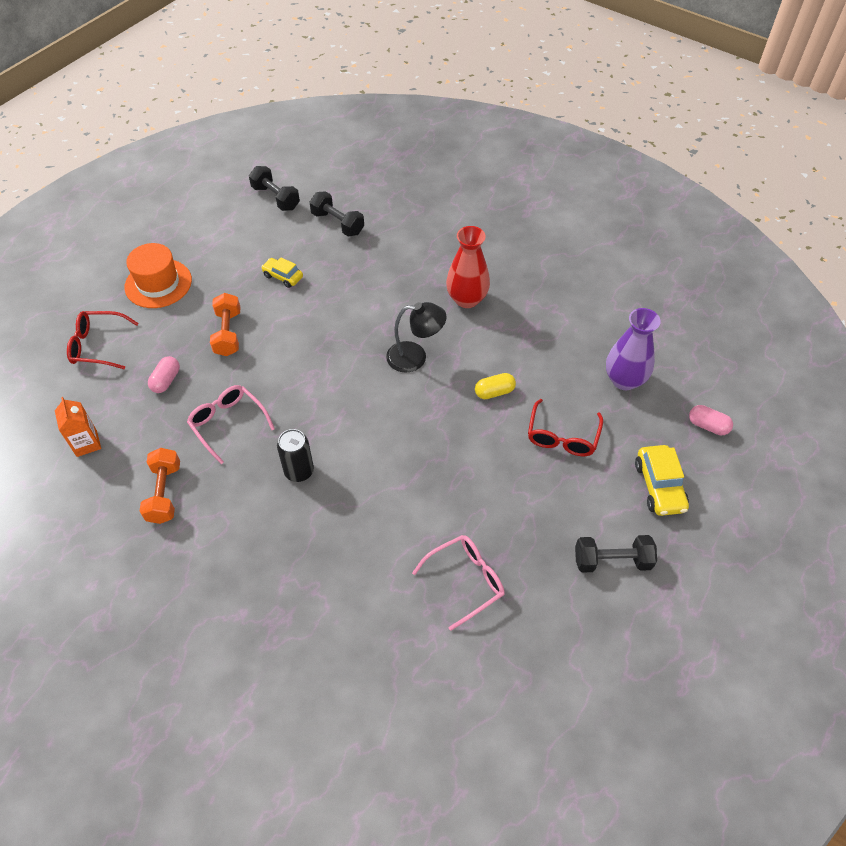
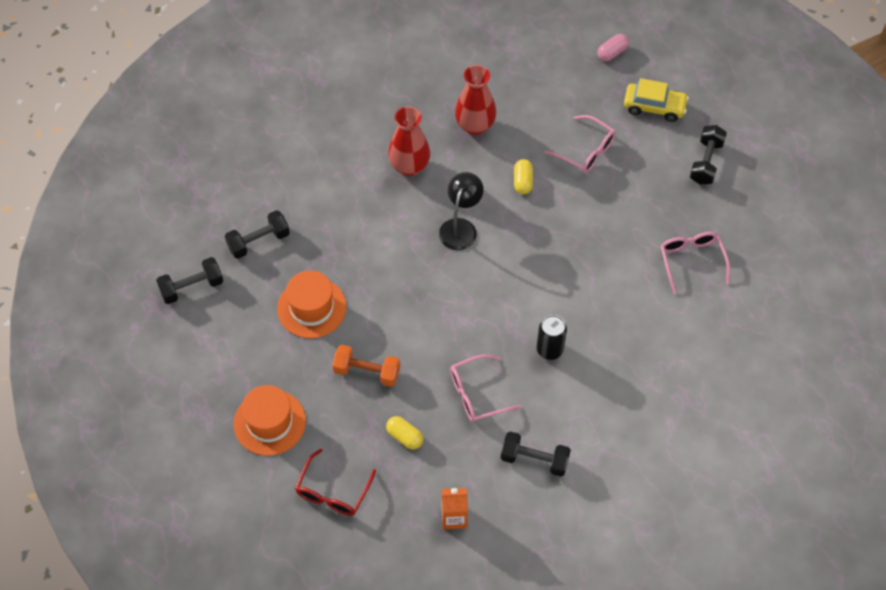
camera: 70 degrees left, 5 degrees up
(164, 493) = (534, 459): orange dumbbell -> black dumbbell
(166, 380) = (405, 436): pink capsule -> yellow capsule
(283, 276) = (311, 307): yellow car -> orange hat
(541, 334) = (475, 125): none -> red vase
(562, 436) = (586, 151): red glasses -> pink glasses
(624, 380) = (547, 87): purple vase -> none

